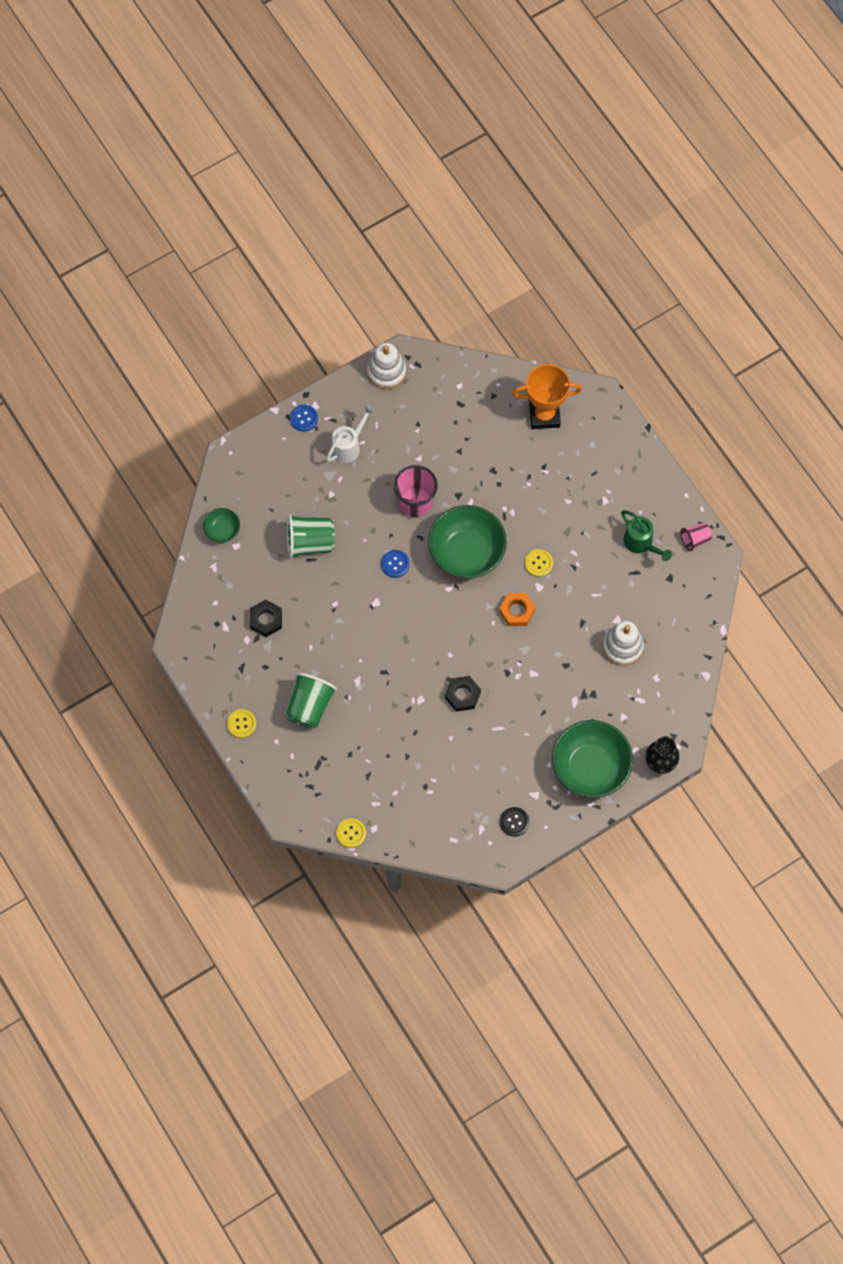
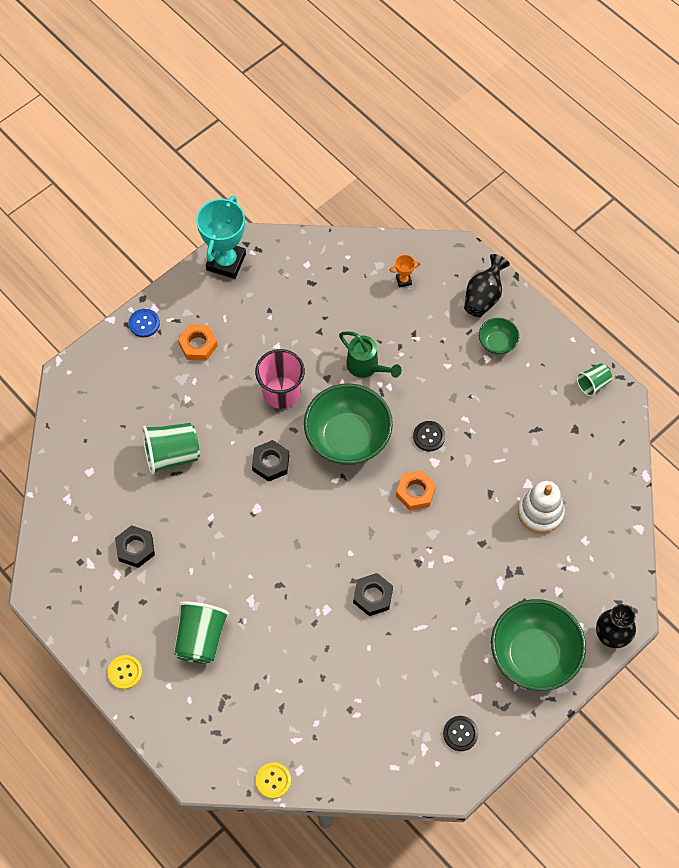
camera: 10 degrees left, 5 degrees down
(222, 530) = (72, 457): green bowl -> green bowl (497, 343)
(348, 446) = (198, 345): white watering can -> orange nut
(386, 372) = (226, 262): white stacking toy -> turquoise trophy
(395, 564) = (271, 463): blue button -> black nut
(538, 563) = (429, 436): yellow button -> black button
(544, 415) = (403, 280): orange trophy -> orange trophy, size x0.42
(614, 442) = (483, 297): none -> black vase
(641, 543) = (536, 397): green watering can -> green watering can (366, 367)
(695, 539) = (593, 384): pink cup -> green cup

